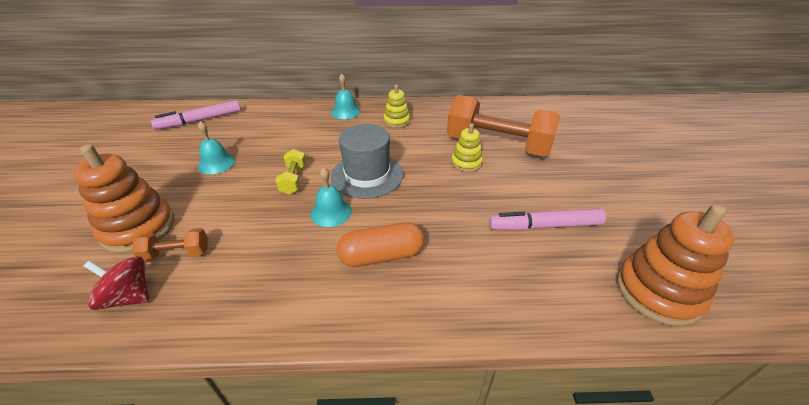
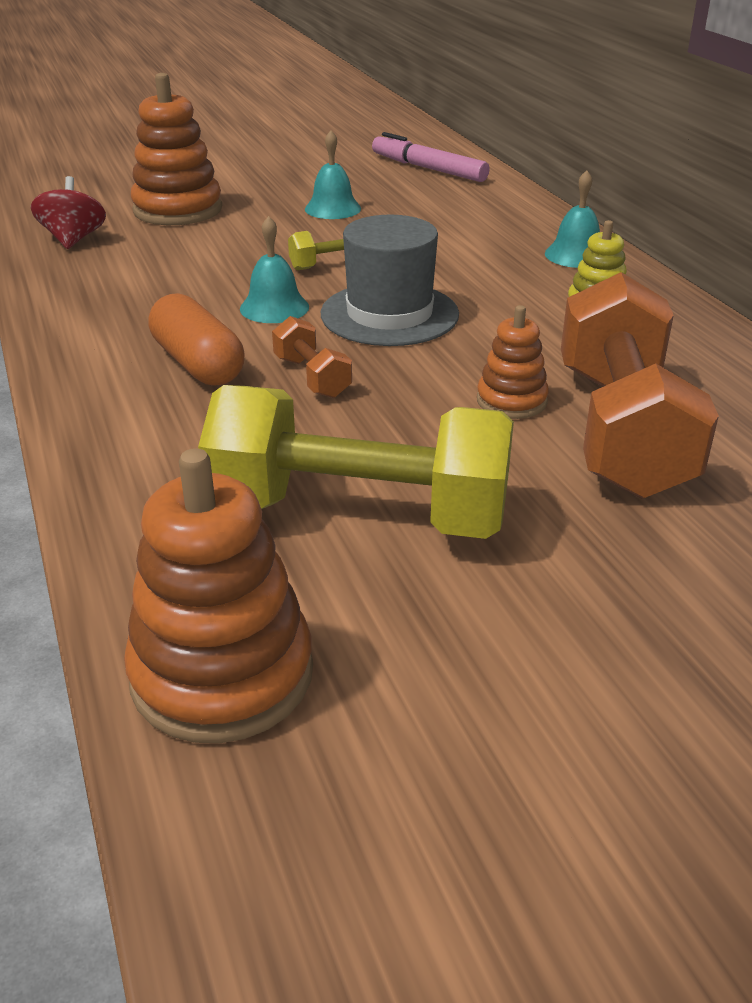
camera: 70 degrees right, 5 degrees down
(177, 254) = (145, 241): orange dumbbell -> orange dumbbell (312, 377)
(466, 163) = (511, 401): yellow stacking toy -> orange stacking toy
(544, 226) = (359, 514): pink marker -> yellow dumbbell

